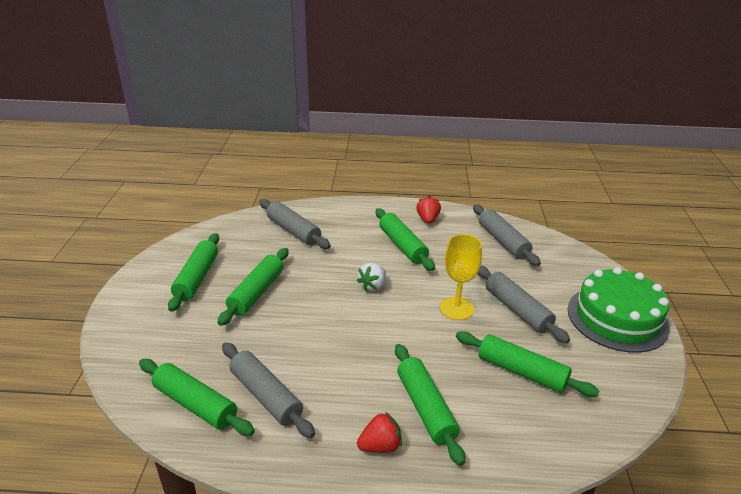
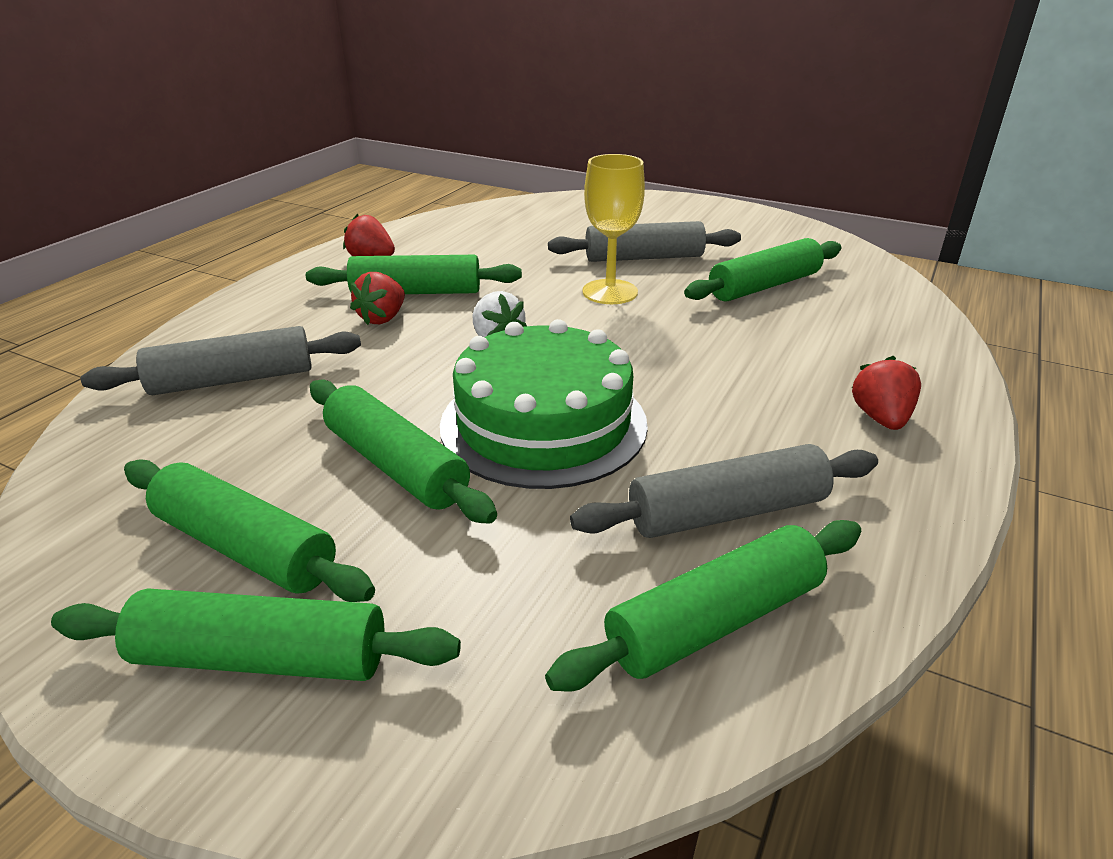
camera: 65 degrees left, 0 degrees up
(369, 246) = (382, 318): none -> red strawberry
(425, 408) = (810, 364): green rolling pin -> green rolling pin (261, 658)
(503, 241) = (489, 228): grey rolling pin -> none
(617, 318) = (697, 215): green cake -> green cake (543, 423)

